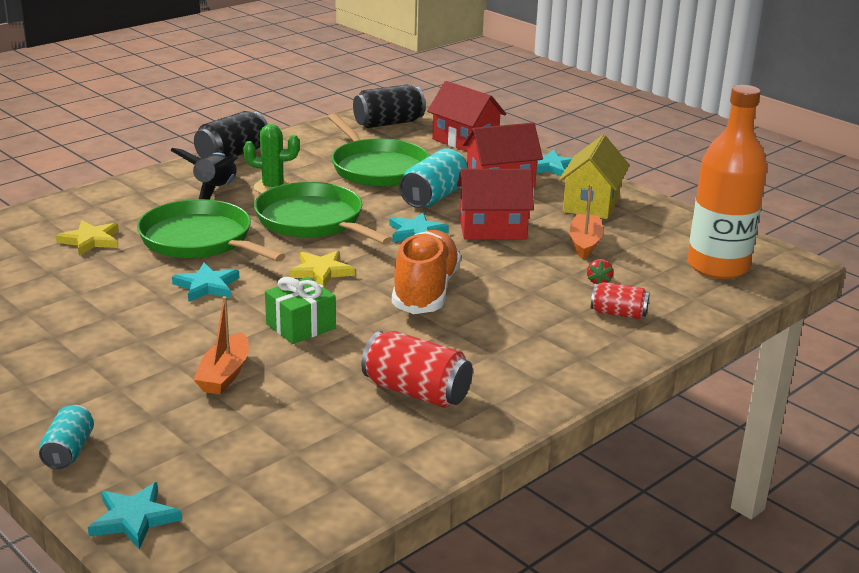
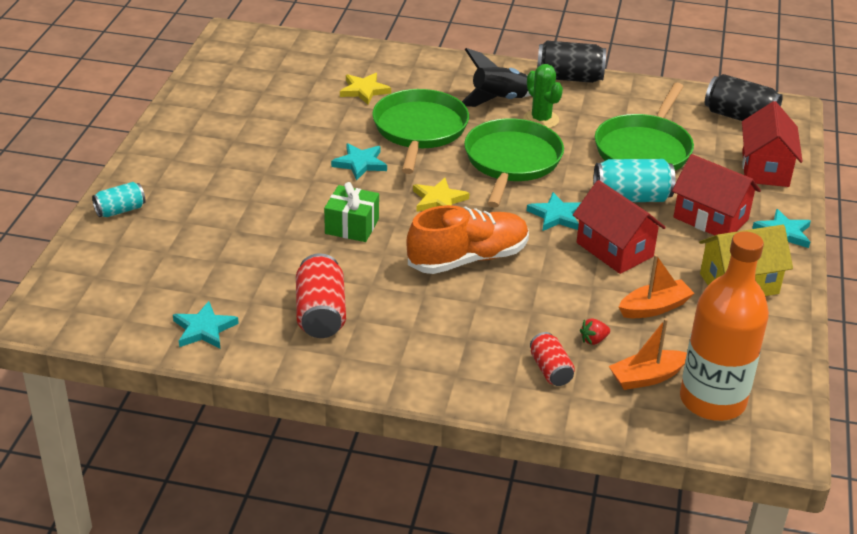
camera: 55 degrees right, 10 degrees up
(134, 519) = (77, 266): turquoise star -> turquoise star (204, 329)
(224, 374) = (258, 224): orange boat -> orange boat (647, 377)

